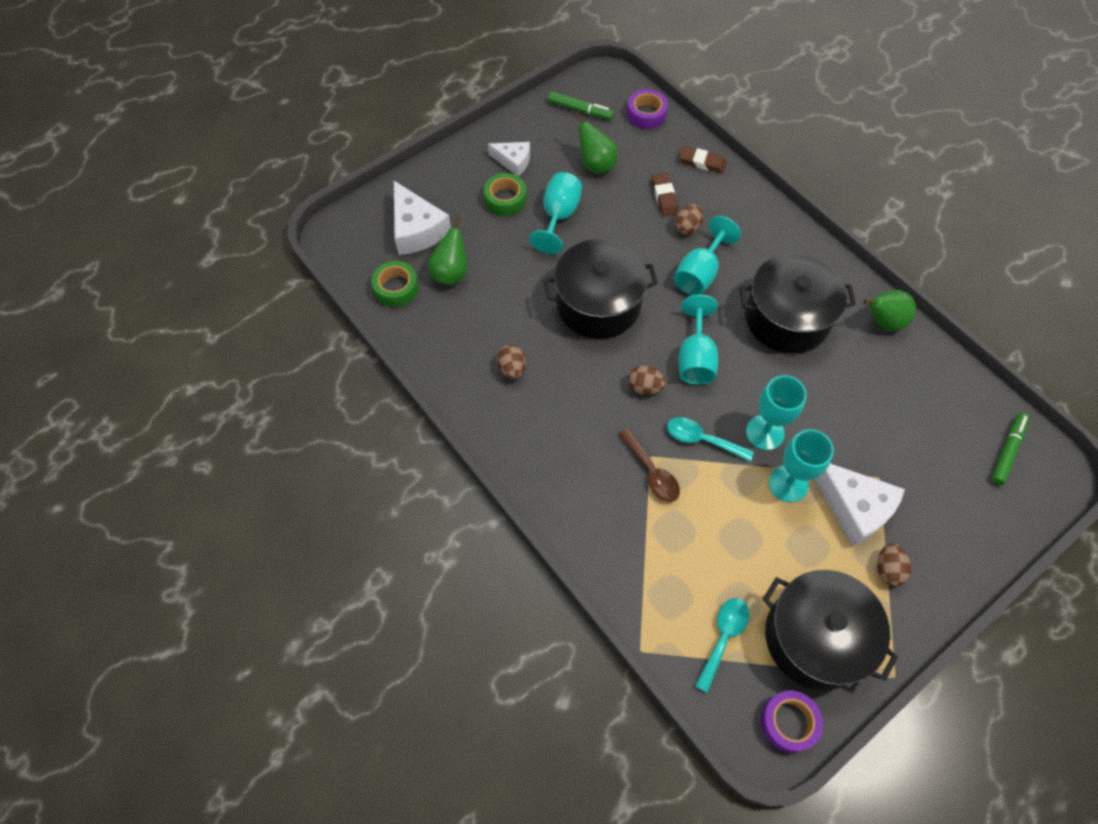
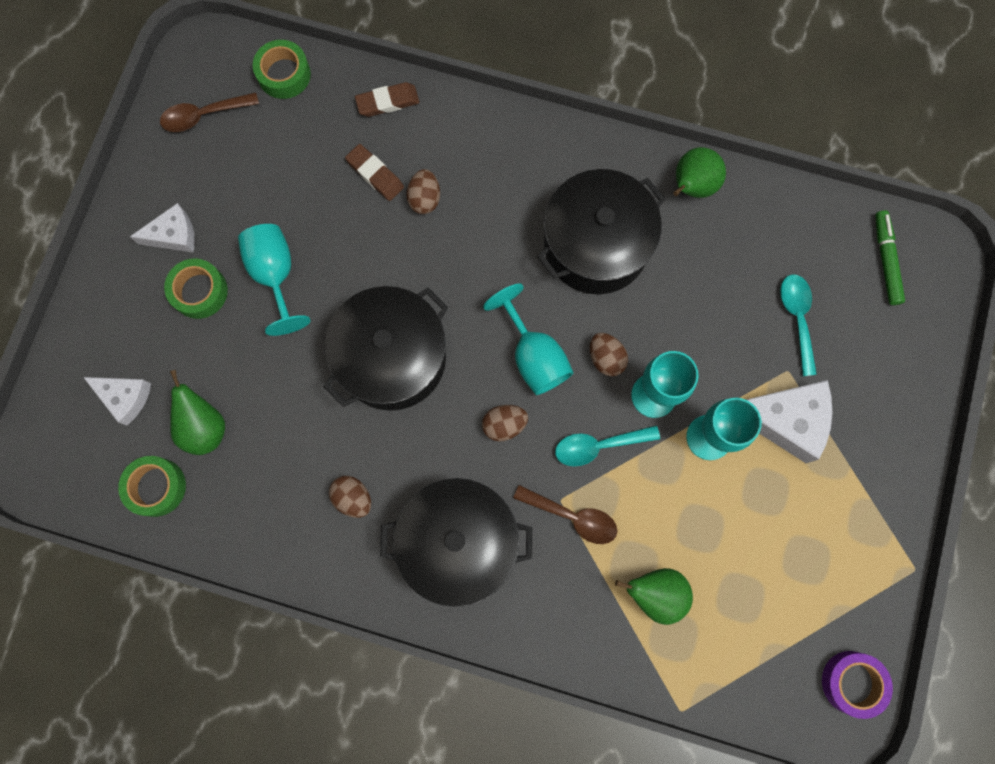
camera: 35 degrees left, 15 degrees up
(417, 229) = (125, 397): white cheese -> white cheese, size x0.61
(580, 110) = (203, 115): green marker -> brown spoon
(596, 165) = (272, 179): green pear -> green pear (655, 593)
(646, 114) = (284, 74): purple tape -> green tape
(699, 273) = (474, 249): turquoise goblet -> none
(723, 637) = (746, 642): turquoise spoon -> turquoise spoon (797, 318)
(815, 637) = (826, 581): black pot -> black pot (458, 542)
(888, 569) = (850, 464): brown egg -> brown egg (606, 358)

